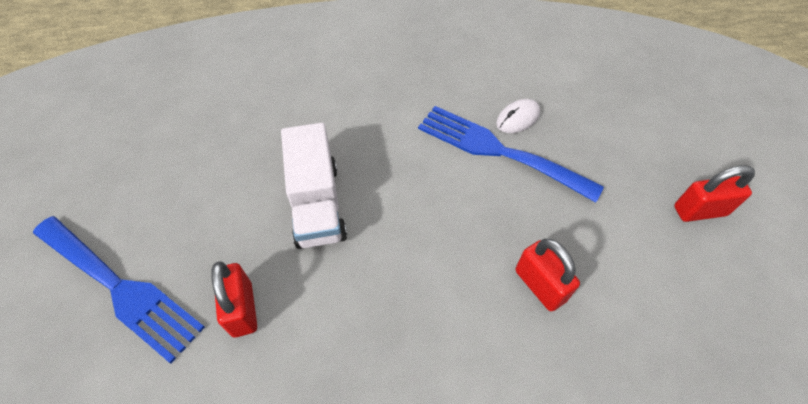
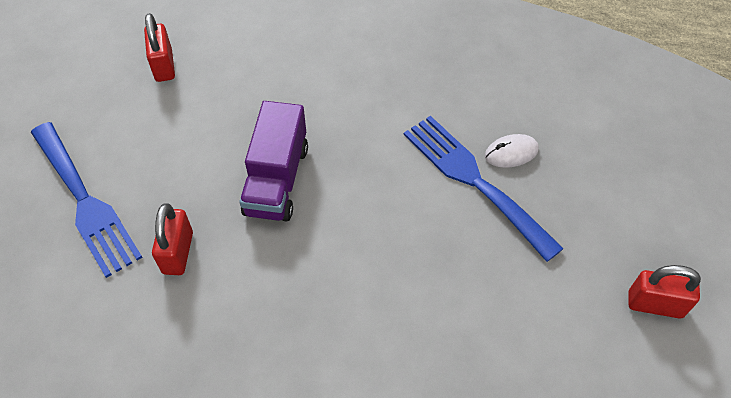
camera: 20 degrees right, 0 degrees up
(317, 204) = (277, 180): white truck -> purple truck
(540, 285) = (451, 321): red padlock -> red padlock (164, 66)

